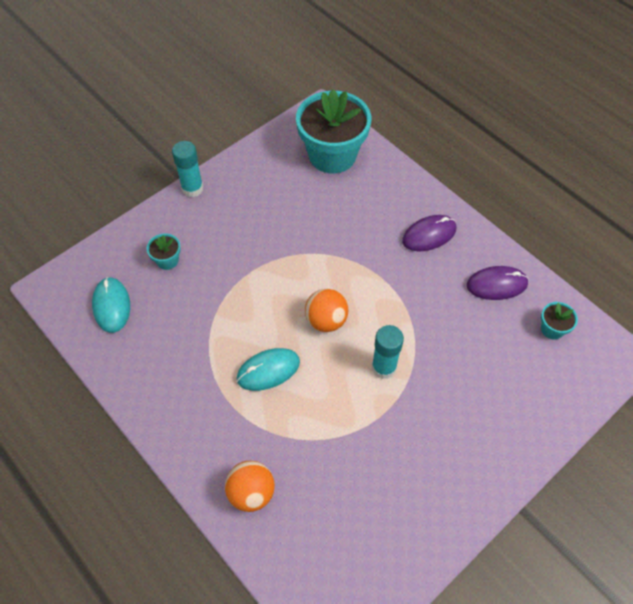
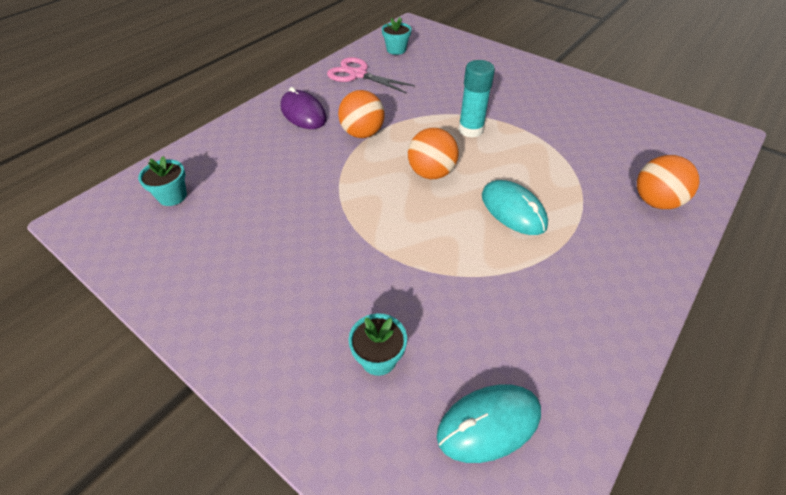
camera: 100 degrees left, 10 degrees down
(192, 188) = (221, 357): turquoise glue stick -> none
(332, 155) = (172, 196): turquoise flower pot -> turquoise flower pot, size x0.42
(391, 277) = (362, 133): none -> orange ball
(496, 284) = (357, 74): purple mouse -> pink scissors

